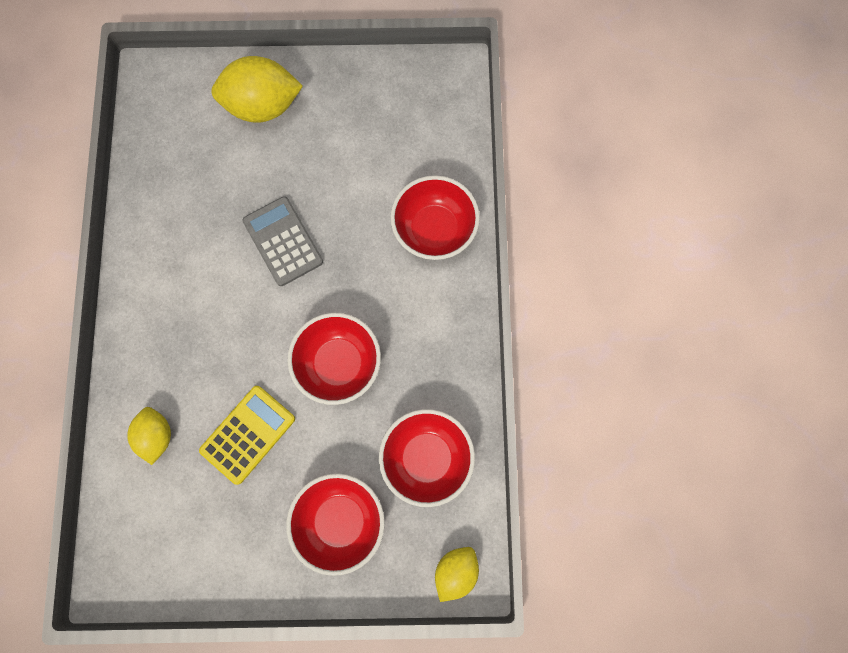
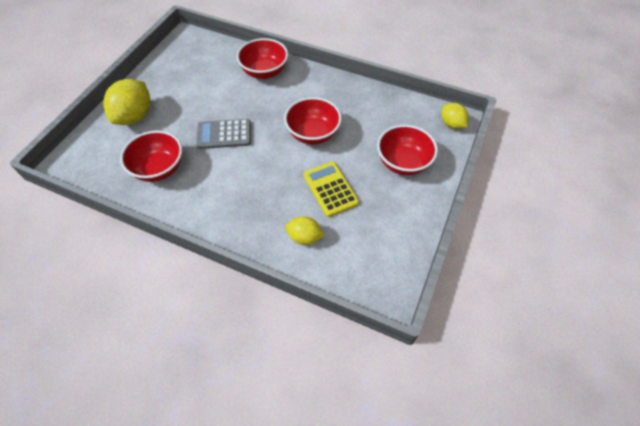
camera: 65 degrees left, 20 degrees down
(426, 457) = (386, 115): red bowl -> red bowl (159, 169)

